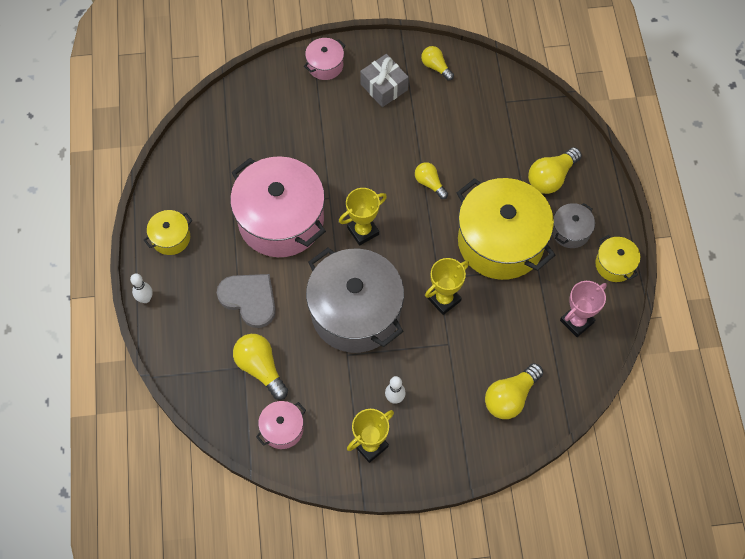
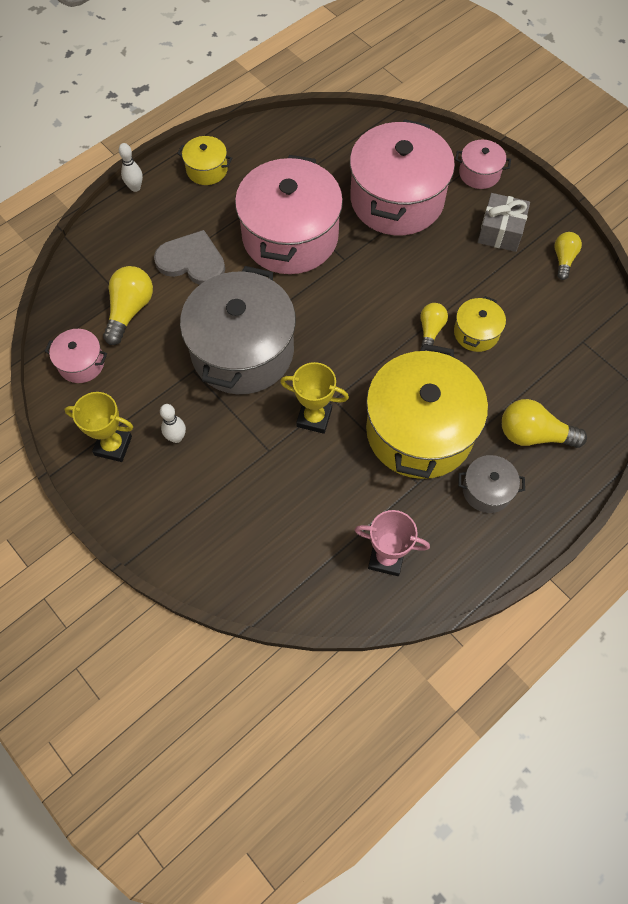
camera: 55 degrees right, 0 degrees up
(249, 299) = (192, 261): grey heart -> grey heart turned 75 degrees counterclockwise
(305, 131) = (397, 199): none -> pink pot
(363, 231) = (332, 306): yellow trophy -> none
(510, 397) = (252, 543): yellow light bulb -> none
(614, 264) = (484, 558): yellow pot -> yellow pot (476, 333)

